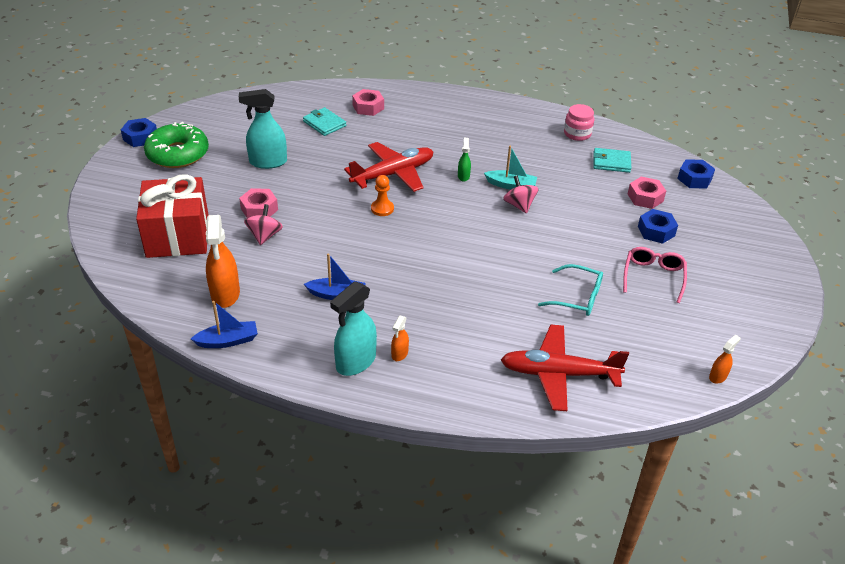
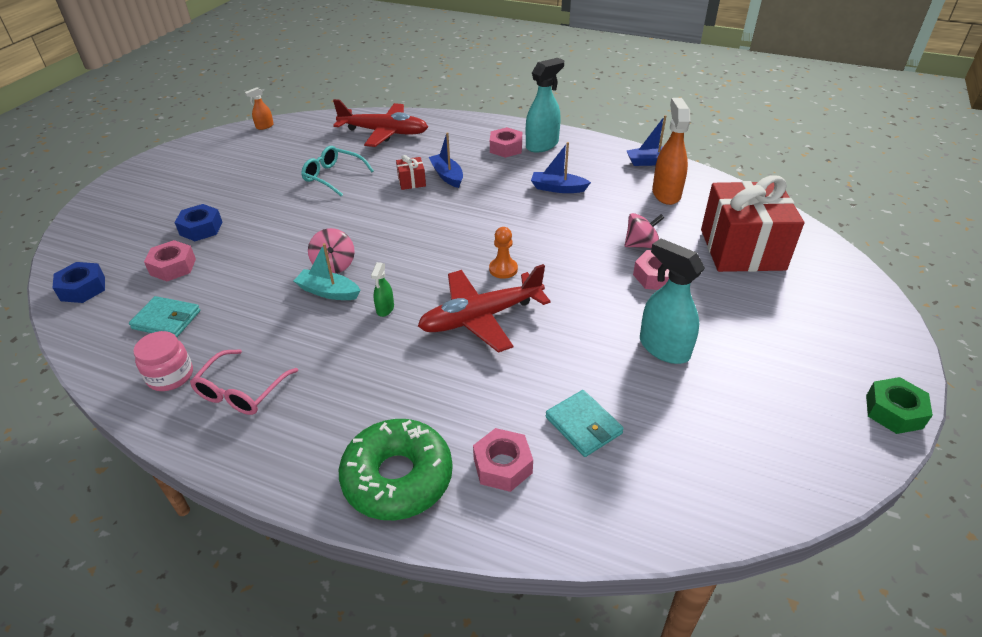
camera: 170 degrees left, 0 degrees up
(140, 137) = (894, 411): blue nut -> green nut
(178, 154) = (809, 371): green donut -> green donut (397, 478)
(264, 236) = (641, 245): pink spinning top -> pink spinning top turned 120 degrees counterclockwise
(268, 162) = (663, 348): turquoise spray bottle -> turquoise spray bottle turned 135 degrees counterclockwise
(399, 354) = (506, 148): orange spray bottle -> pink nut
(456, 305) = (447, 176): none -> blue boat
(491, 295) = (412, 182): none -> red gift
(653, 277) = (248, 188): pink glasses -> pink glasses (241, 391)

